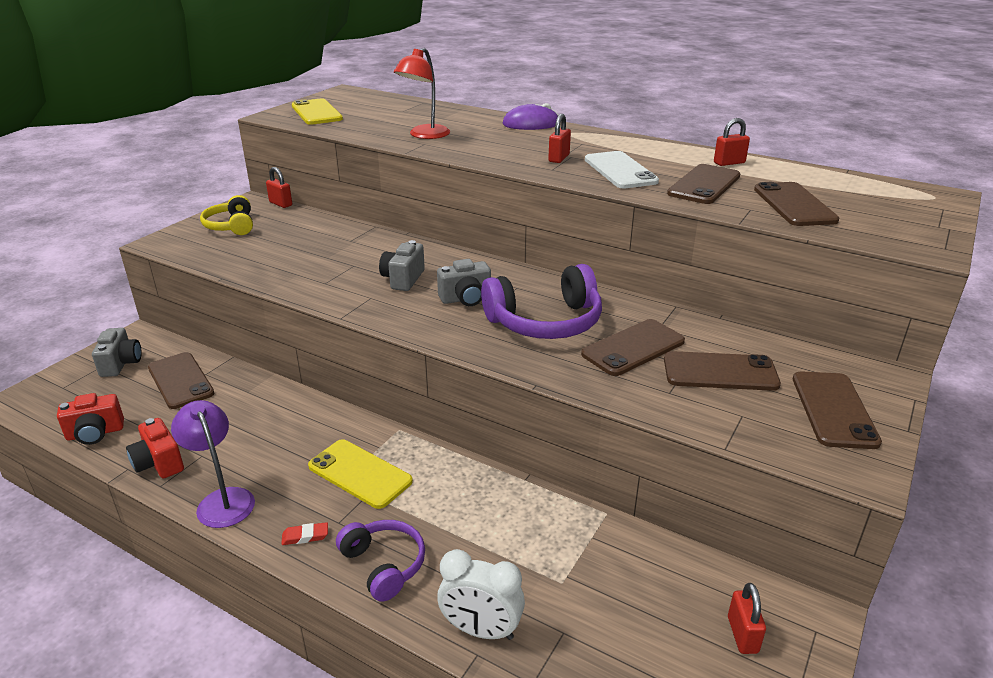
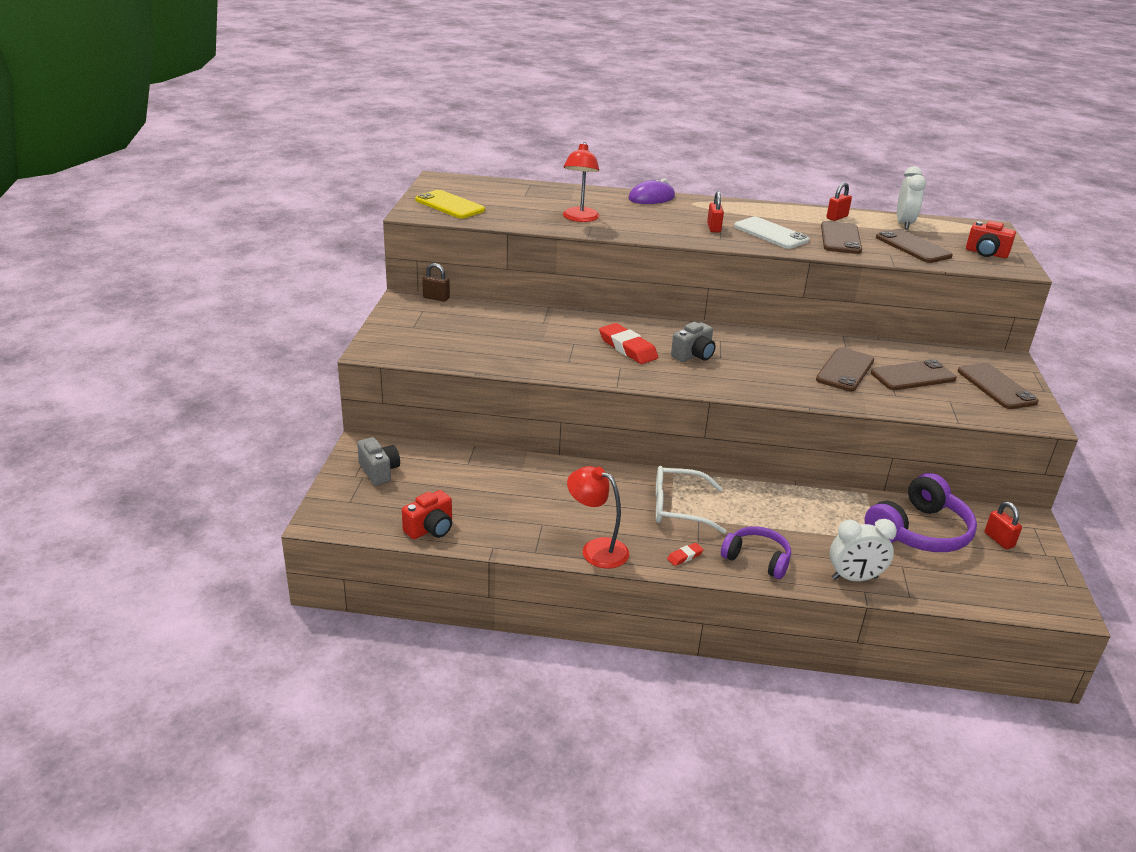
camera: 25 degrees left, 0 degrees up
(159, 463) = (514, 537): red camera -> red camera (986, 253)
(180, 380) = (453, 474): brown phone -> none
(222, 500) = (596, 549): purple lamp -> red lamp
(231, 226) = (419, 325): yellow headphones -> none
(281, 204) = (436, 298): red padlock -> brown padlock
(360, 474) = (678, 508): yellow phone -> white glasses
(403, 279) = (627, 348): grey camera -> red eraser
(545, 322) = (768, 362): purple headphones -> purple headphones (919, 531)
(814, 178) = (904, 224): none -> white clock

